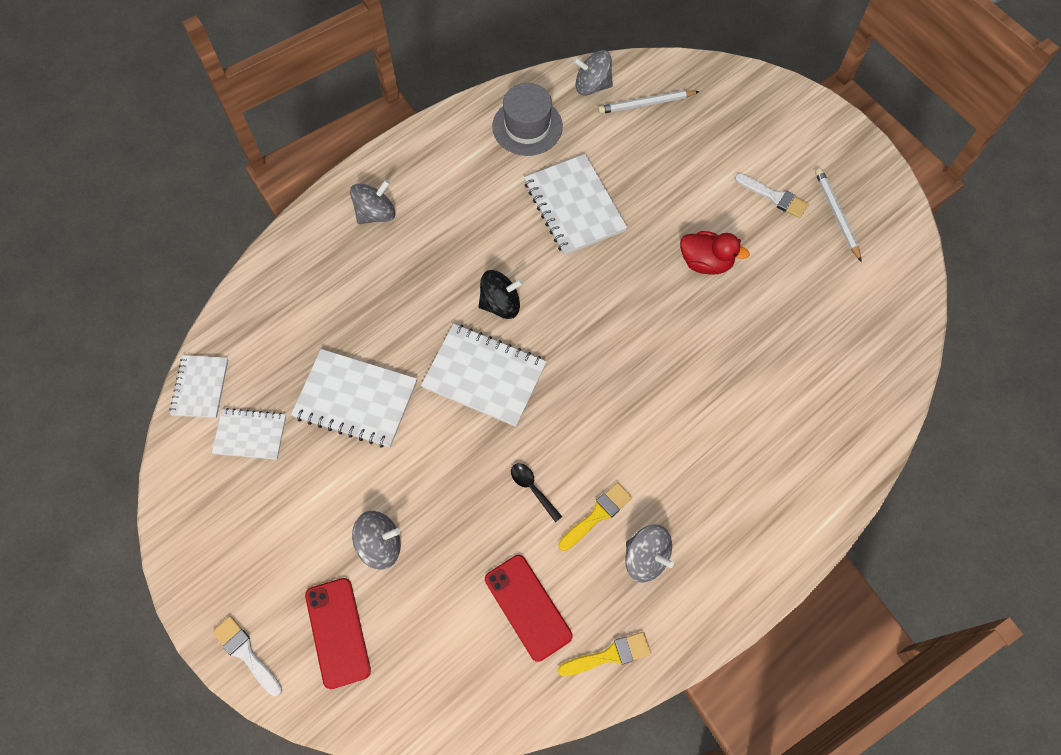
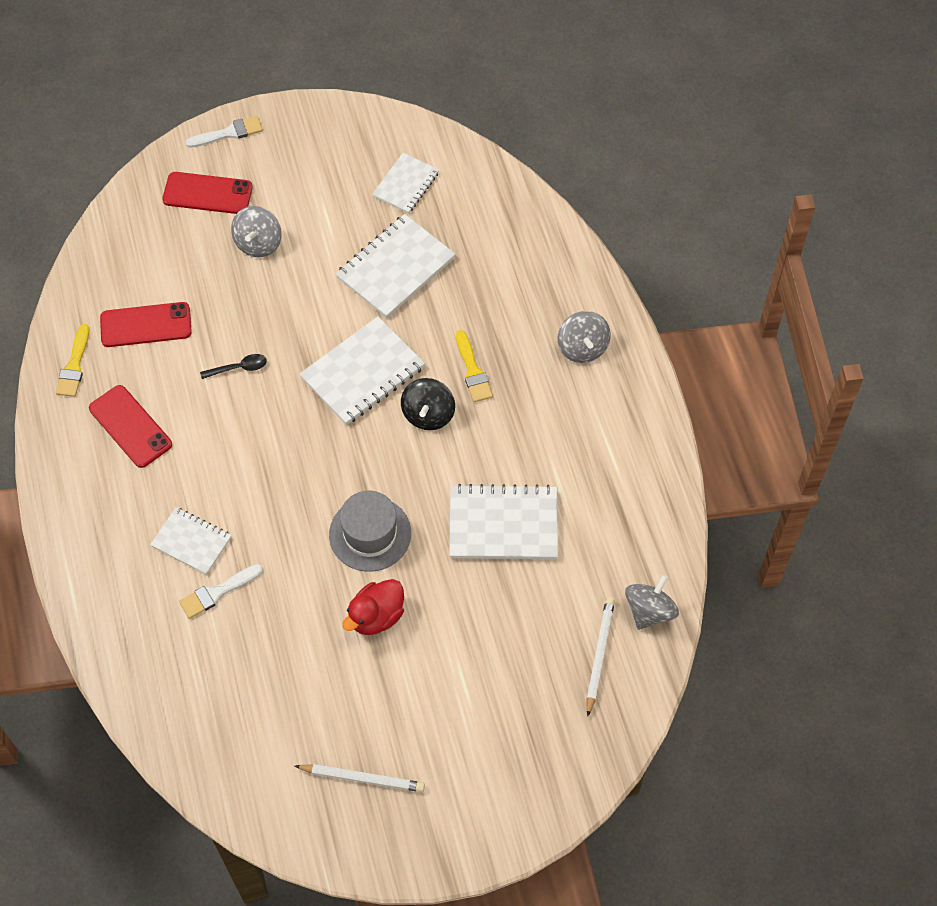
camera: 115 degrees right, 5 degrees down
(200, 387) = (470, 162): white notebook -> white notebook (191, 542)
(527, 126) = (624, 522): grey hat -> grey hat (370, 534)
(597, 515) = (187, 406): yellow brush -> yellow brush (473, 371)
(646, 558) = (130, 426): grey spinning top -> red phone
(774, 197) = (416, 725): white brush -> white brush (217, 592)

